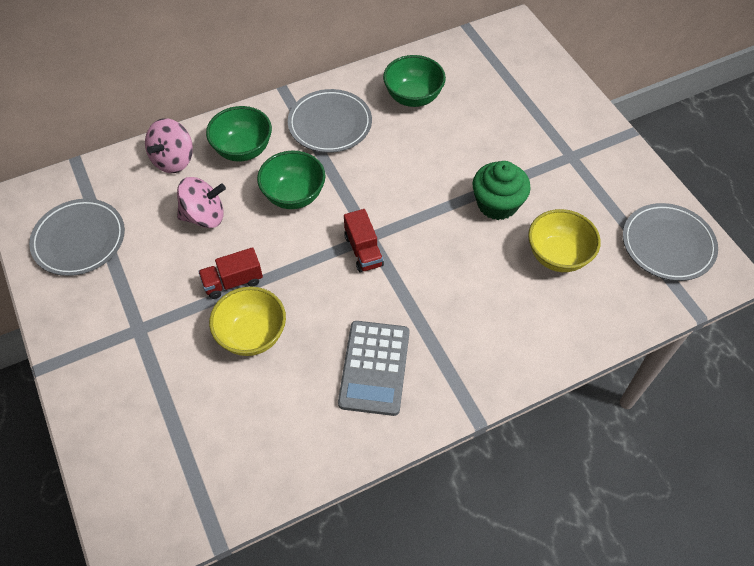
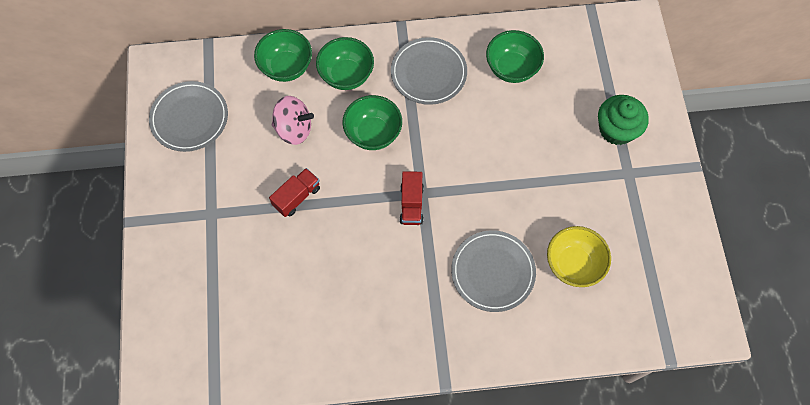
camera: 20 degrees right, 10 degrees up
(173, 160) = (286, 67): pink spinning top -> green bowl
(233, 282) = (297, 197): red truck -> red truck turned 135 degrees clockwise
(252, 335) = (296, 249): yellow bowl -> none
(374, 368) = (381, 311): grey calculator -> none
(497, 204) = (542, 198): green cupcake -> green cupcake (616, 129)
(667, 244) = (675, 287): grey plate -> grey plate (492, 272)

